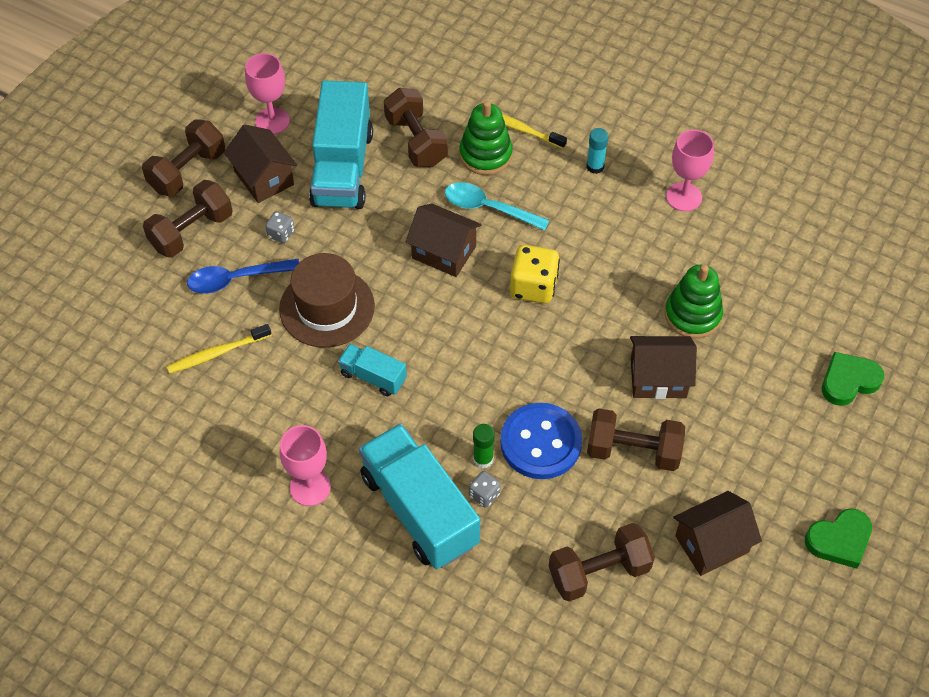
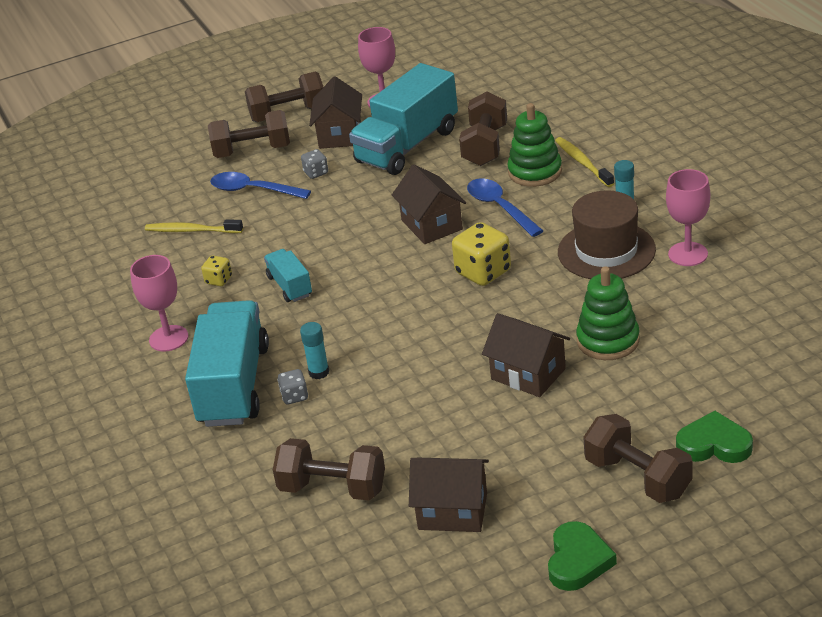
camera: 40 degrees right, 20 degrees down
(298, 399) = (219, 280): none -> yellow dice
(327, 307) = (301, 230): brown hat -> brown hat (606, 251)
(483, 459) = (319, 372): green glue stick -> turquoise glue stick
(488, 208) = (500, 208): turquoise spoon -> blue spoon
(541, 442) = (378, 380): blue button -> none
(633, 451) = (451, 416): brown dumbbell -> brown dumbbell (638, 477)
(839, 540) = (578, 561): green heart -> green heart turned 90 degrees counterclockwise

